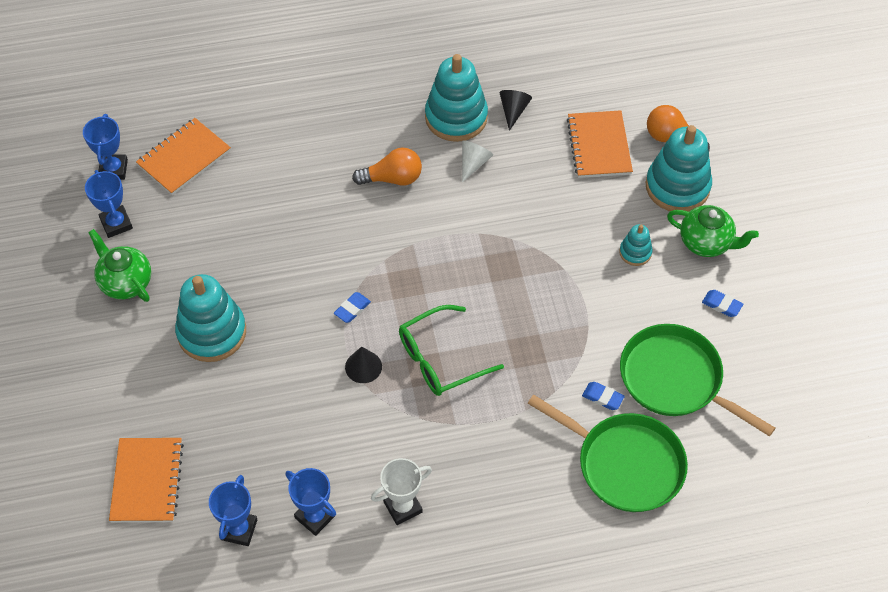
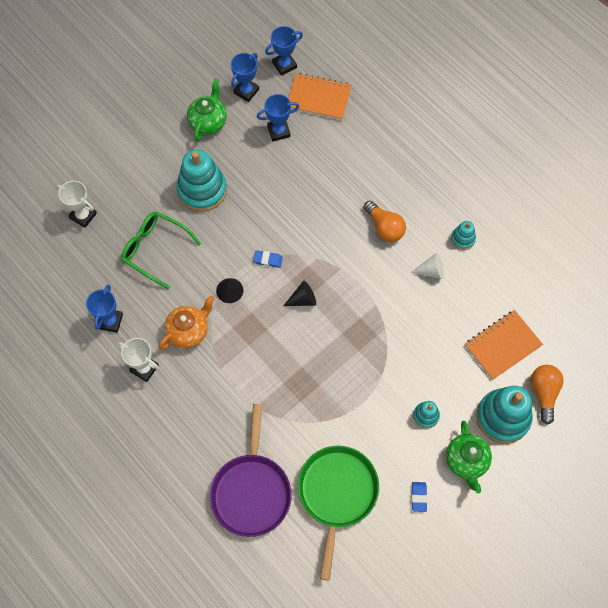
camera: 60 degrees right, 10 degrees up
(147, 481) = (83, 216): orange notebook -> white trophy
(239, 529) = (79, 284): blue trophy -> blue trophy (278, 131)
(386, 435) = (188, 331): none -> orange teapot
(440, 359) = (262, 333): green glasses -> green glasses (155, 249)
(456, 117) = (462, 239): turquoise stacking toy -> turquoise stacking toy, size x0.49
(513, 111) = (494, 273): black cone -> black cone (303, 299)
(602, 397) = (294, 451): blue eraser -> none
(625, 464) = (251, 491): green pan -> purple pan

